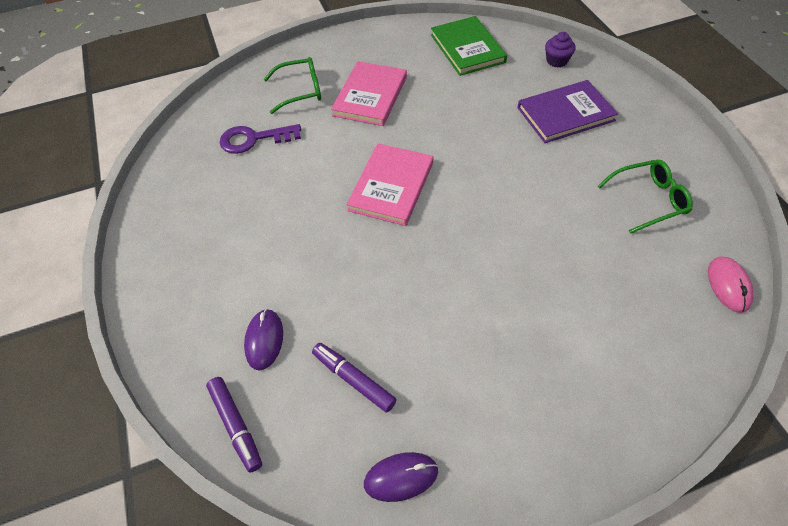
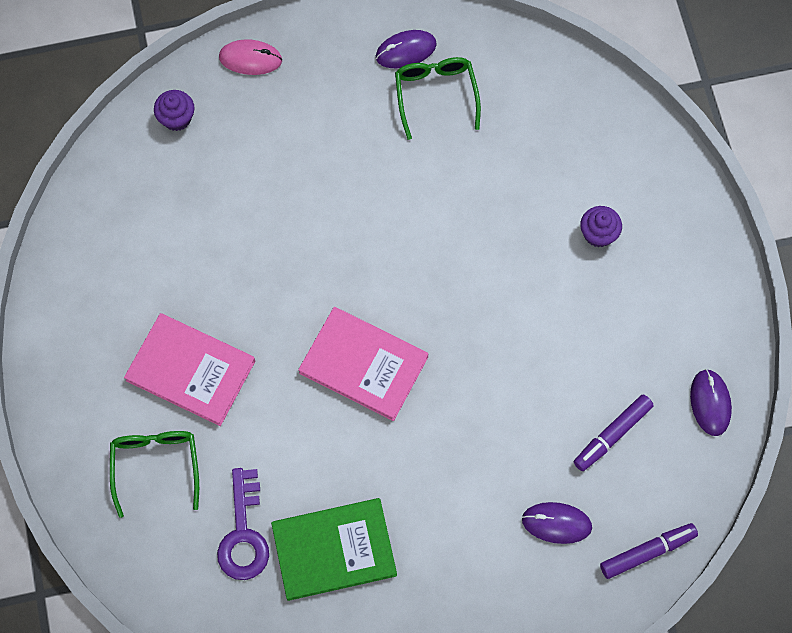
camera: 85 degrees left, 15 degrees up
(467, 48) = (119, 224): green book -> green book (334, 549)
(562, 344) = (598, 234): none -> purple cupcake
(565, 114) = (282, 138): purple book -> none
(679, 175) = (406, 51): none -> purple mouse
(728, 285) = (554, 64): pink mouse -> pink mouse (250, 59)

